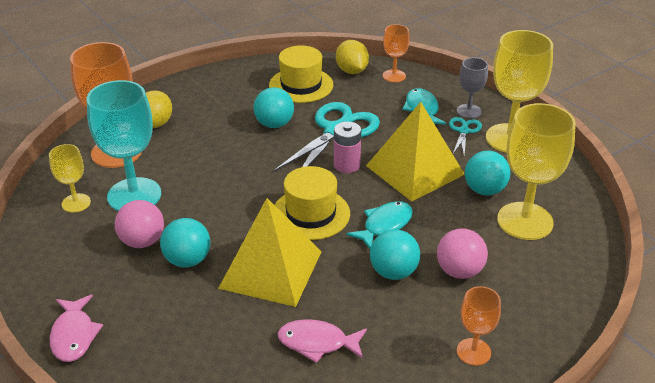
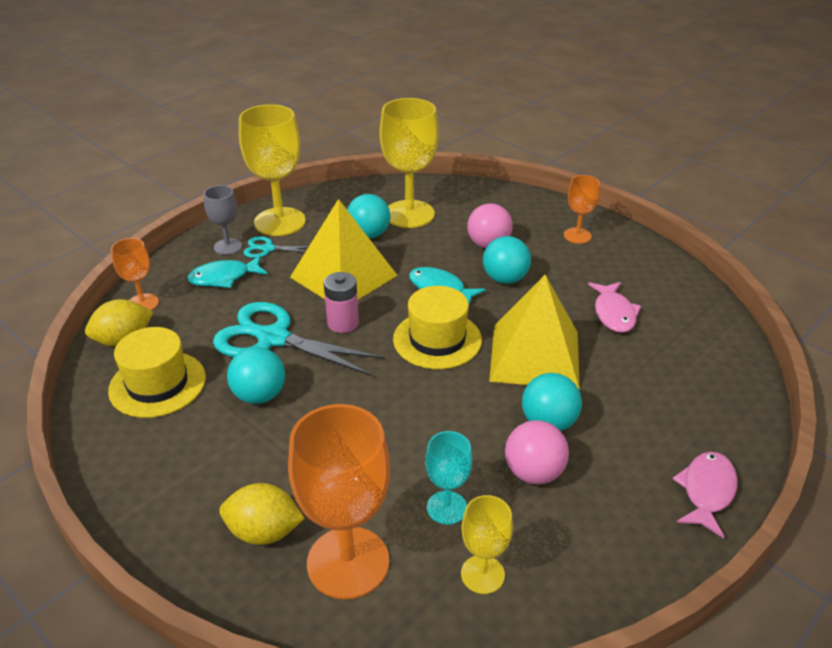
camera: 100 degrees left, 0 degrees up
(74, 335) = (706, 491): pink fish -> pink fish turned 45 degrees counterclockwise
(134, 195) = (446, 507): turquoise goblet -> turquoise goblet, size x0.53

